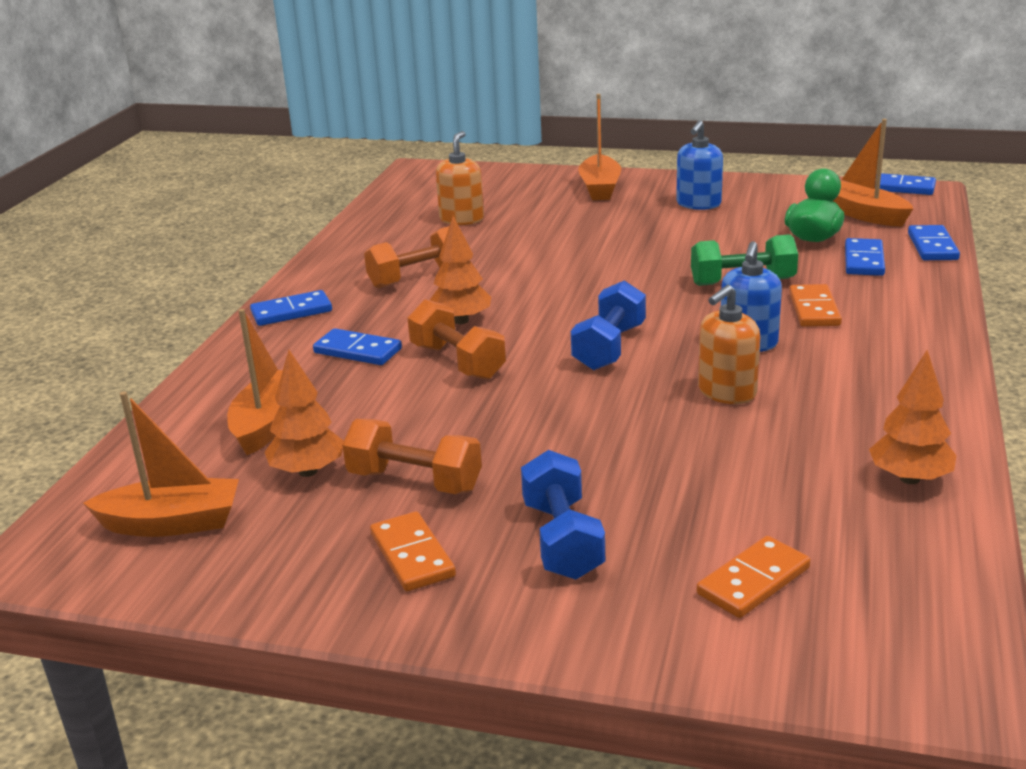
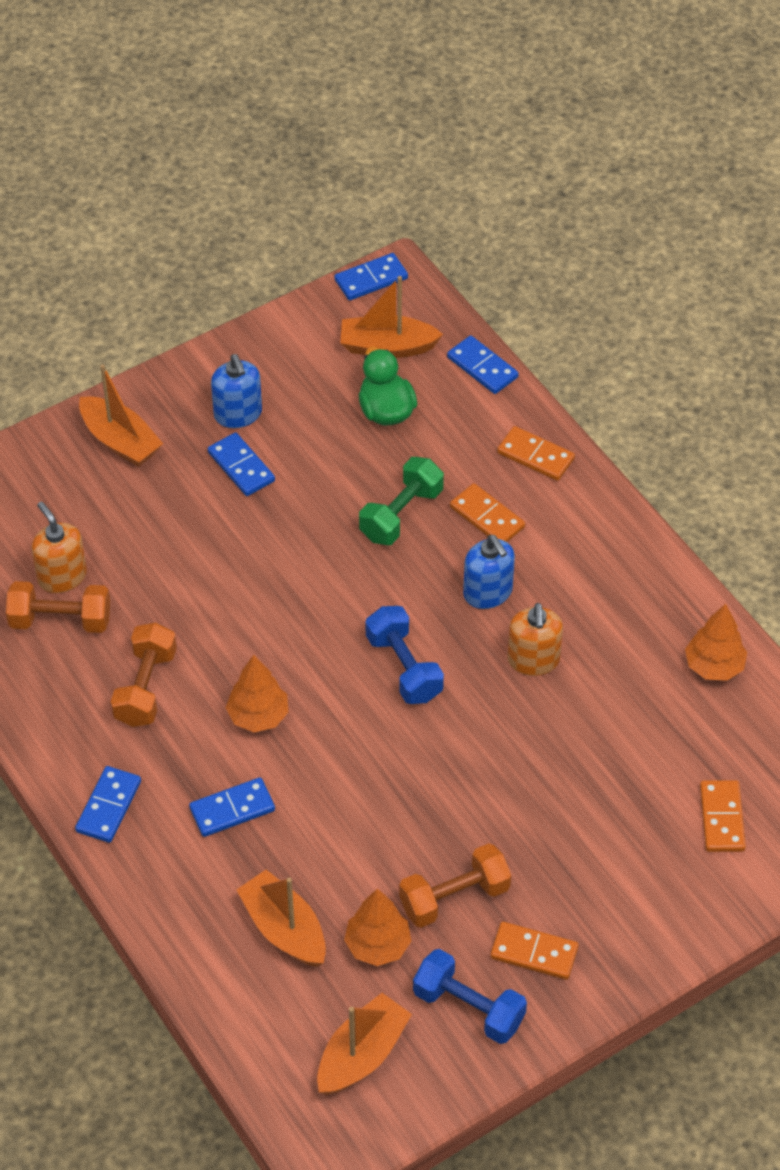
camera: 50 degrees left, 25 degrees up
(457, 362) = (322, 765): orange dumbbell -> orange dumbbell (60, 620)
(562, 540) = (596, 871): blue dumbbell -> blue dumbbell (469, 1008)
(863, 260) = (455, 422): blue domino -> blue domino (241, 467)
(911, 298) = (535, 456): none -> orange domino

